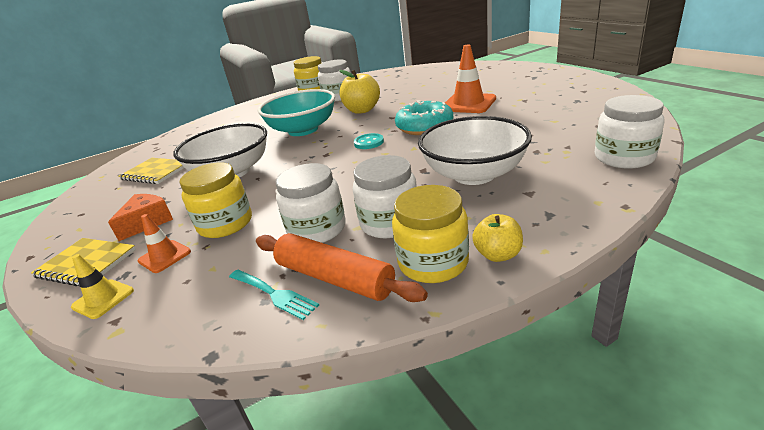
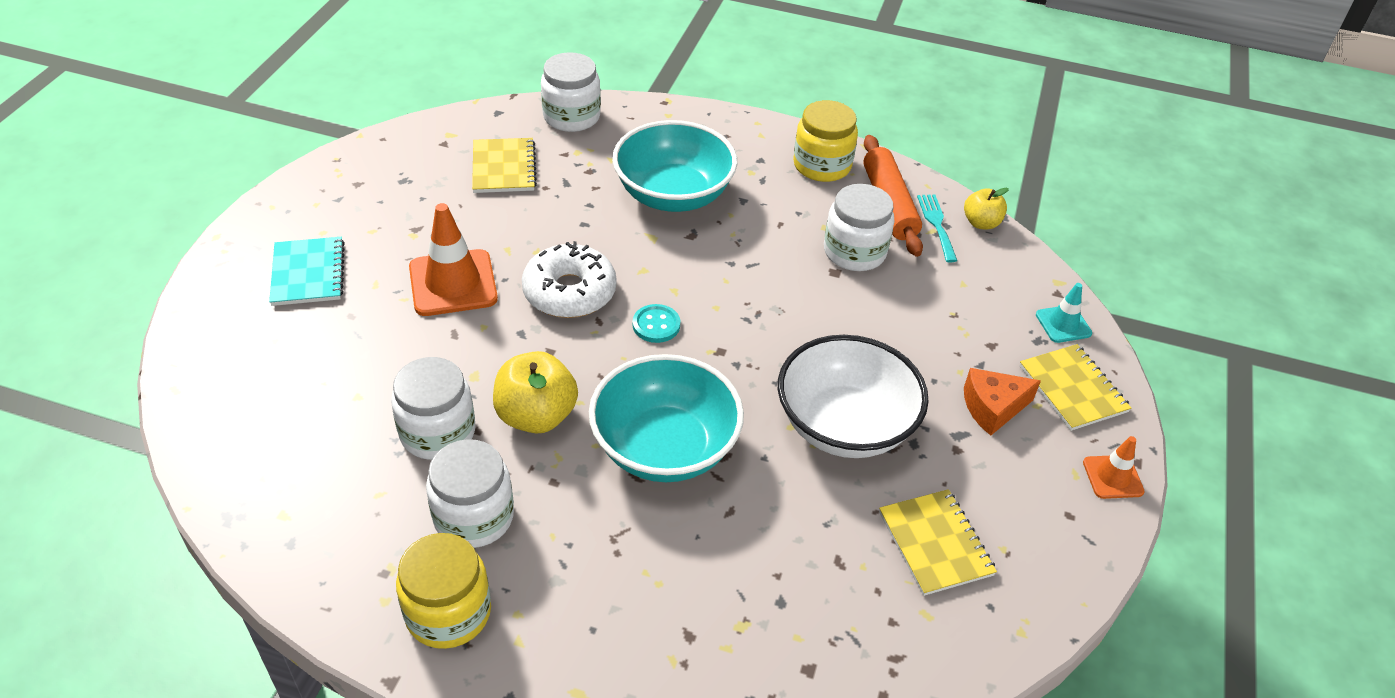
camera: 140 degrees left, 15 degrees up
(103, 299) = (1063, 324): yellow traffic cone -> turquoise traffic cone
(164, 256) = (995, 333): orange traffic cone -> orange traffic cone (1112, 477)
(225, 224) = (918, 329): yellow jar -> none
(389, 223) = (800, 211): white jar -> white jar (437, 432)
(424, 127) = (569, 292): turquoise donut -> white donut
(474, 174) = (673, 195): white bowl -> turquoise bowl
(497, 254) = (783, 140): yellow apple -> yellow apple (981, 223)
(513, 80) = (308, 273): none -> turquoise notebook
(566, 126) = (503, 168): none -> yellow notebook

